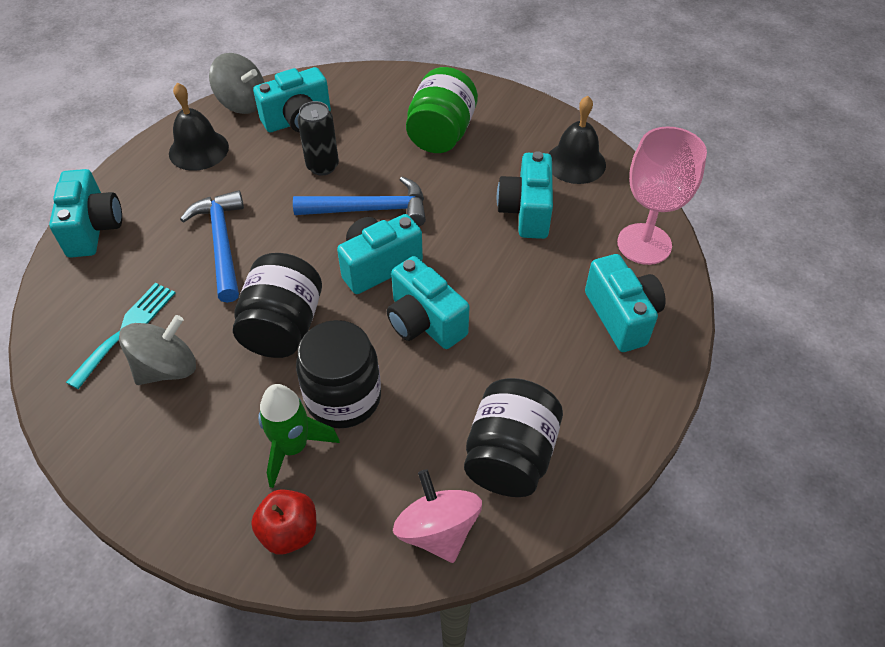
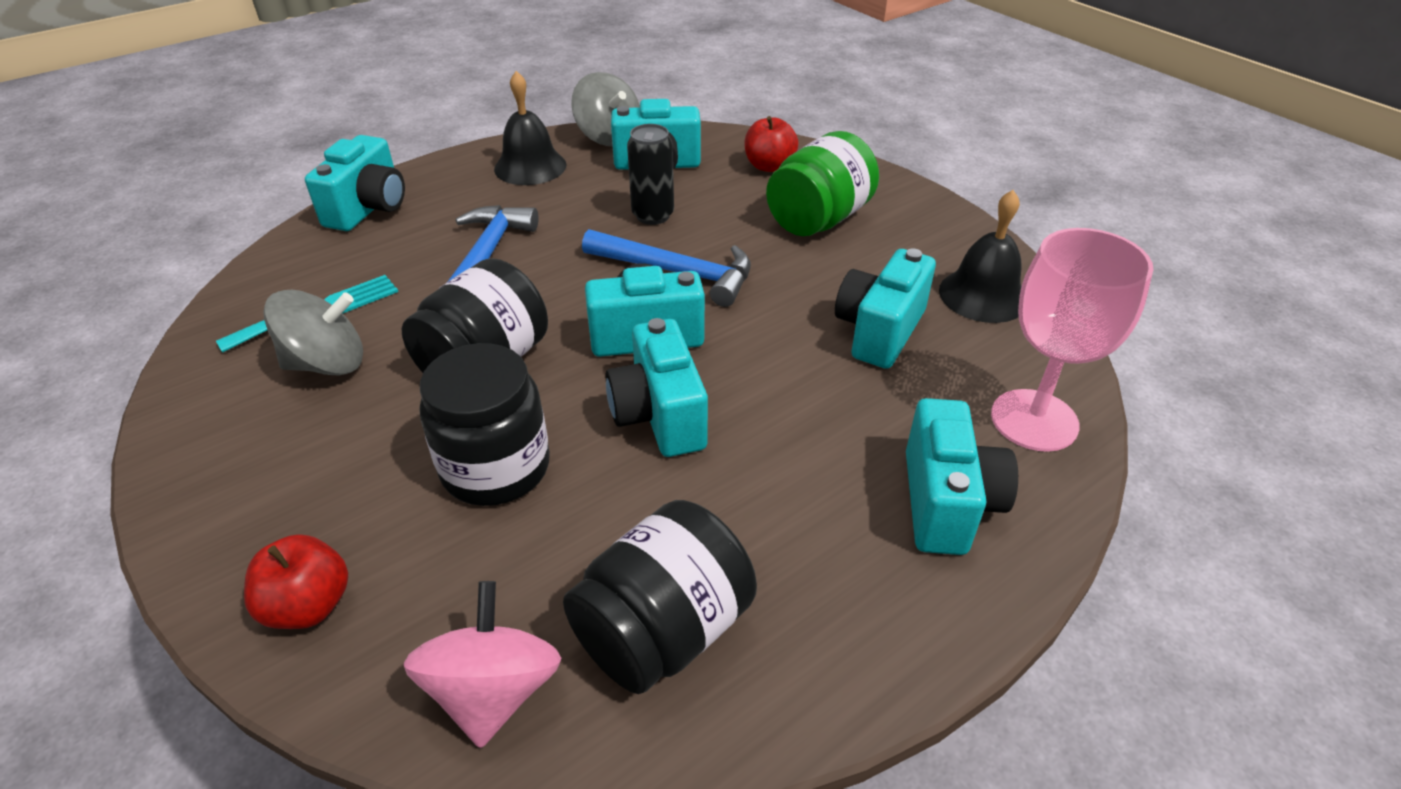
camera: 25 degrees right, 10 degrees down
(293, 447) = (393, 503): green rocket -> none
(381, 96) = (769, 166): none -> red apple

